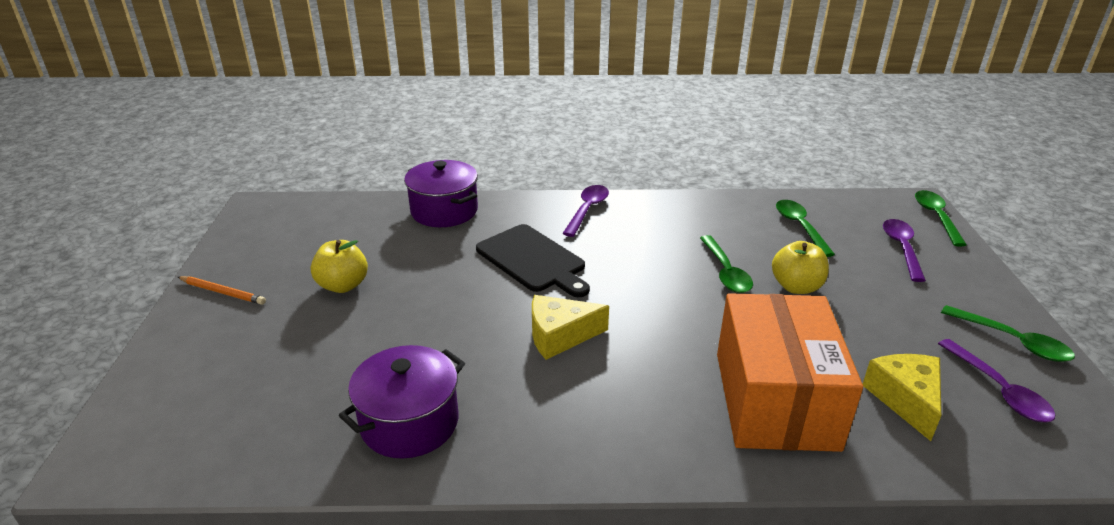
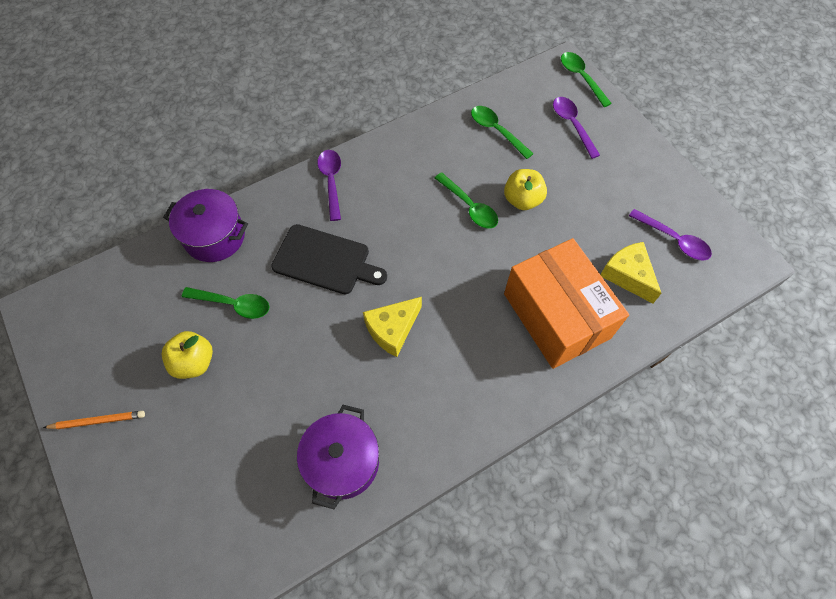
camera: 30 degrees left, 30 degrees up
(1013, 341) = (667, 190): green spoon -> green spoon (233, 304)

